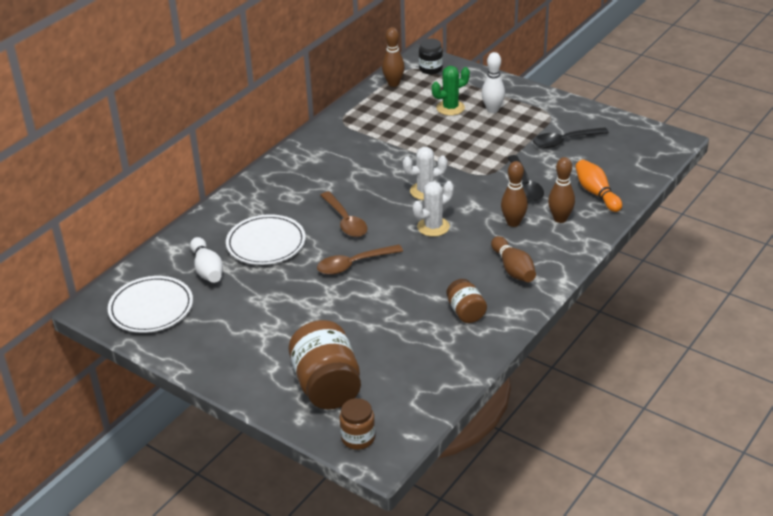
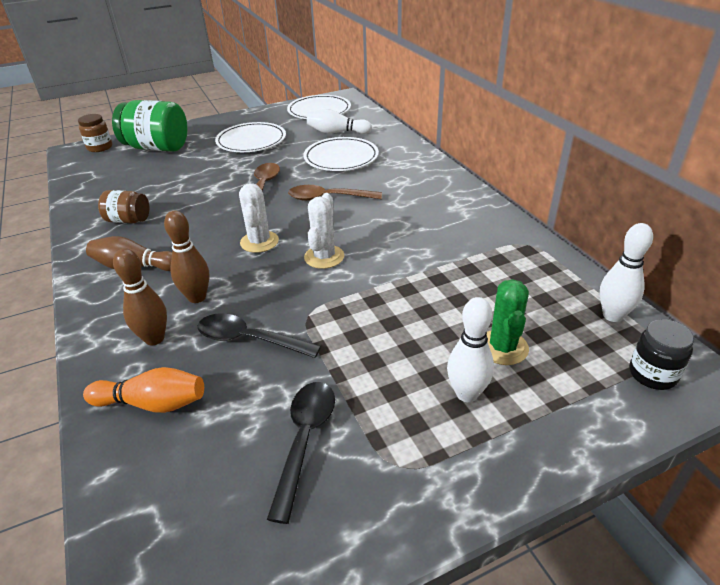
camera: 120 degrees right, 0 degrees up
(265, 320) = (251, 141): none -> white plate
(327, 386) = (157, 148): brown jar -> green jar
(393, 84) = (612, 315): brown bowling pin -> white bowling pin

